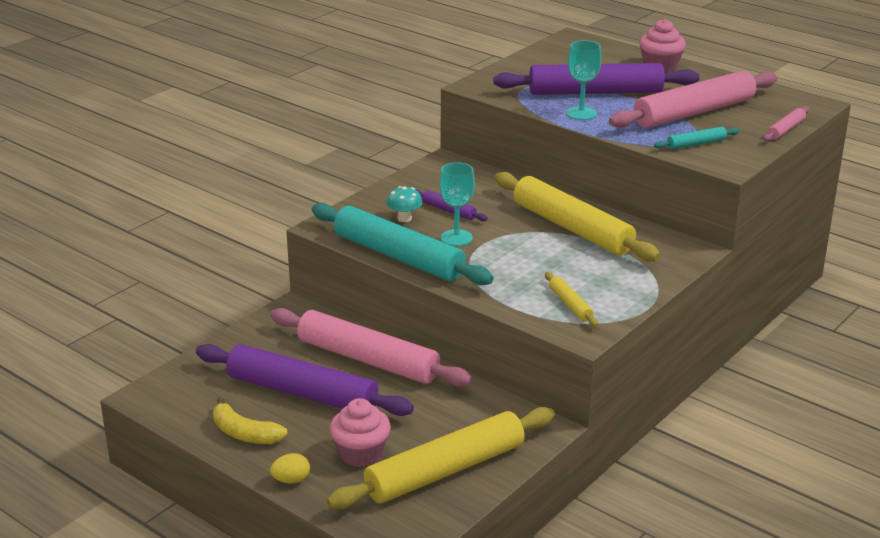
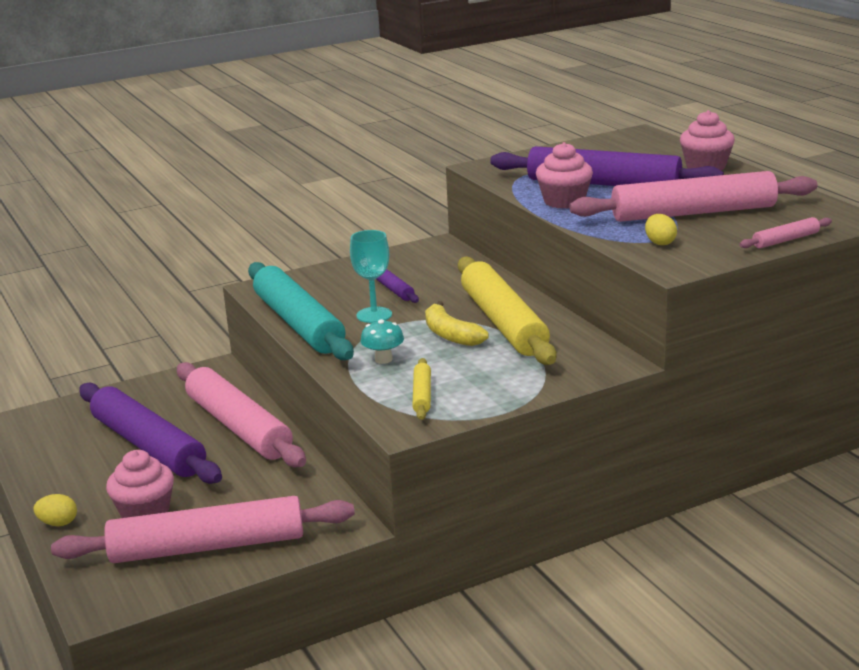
camera: 25 degrees right, 5 degrees down
(244, 433) = (61, 472): yellow banana -> yellow banana (450, 335)
(404, 218) = (342, 290): turquoise mushroom -> turquoise mushroom (383, 359)
(445, 470) = (207, 546): yellow rolling pin -> pink rolling pin
(581, 113) = (564, 201): turquoise goblet -> pink cupcake
(696, 144) = (660, 243): turquoise rolling pin -> yellow egg

